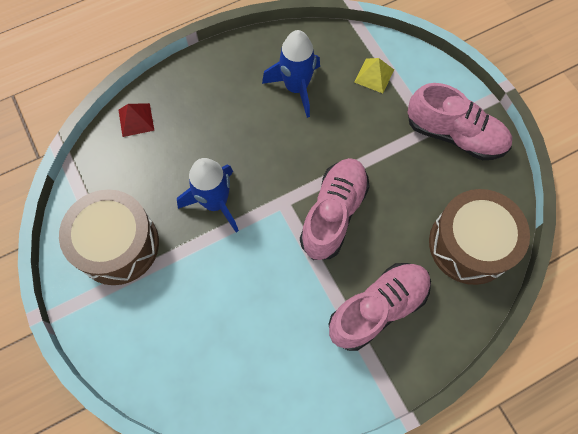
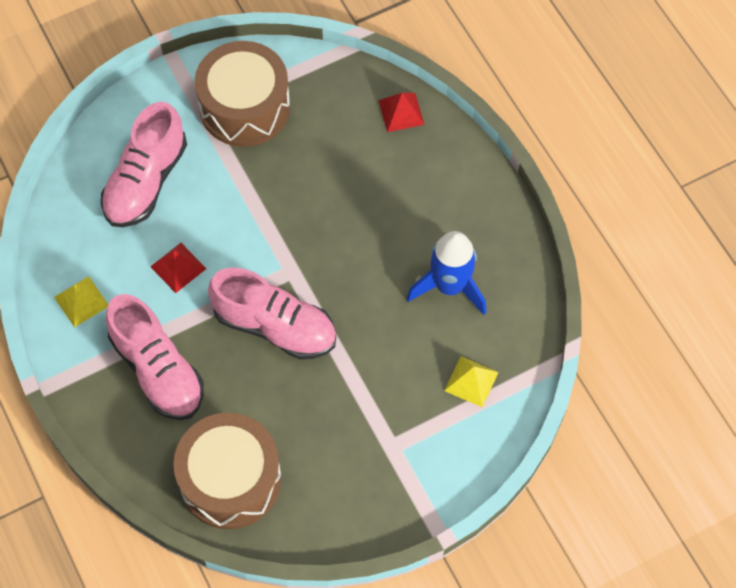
camera: 90 degrees right, 5 degrees down
(215, 202) = (292, 200): blue rocket -> none
(279, 296) = (178, 267): none -> red pyramid
(313, 383) = (81, 301): none -> yellow pyramid
(454, 135) = (382, 476): pink shoe -> pink shoe (146, 181)

